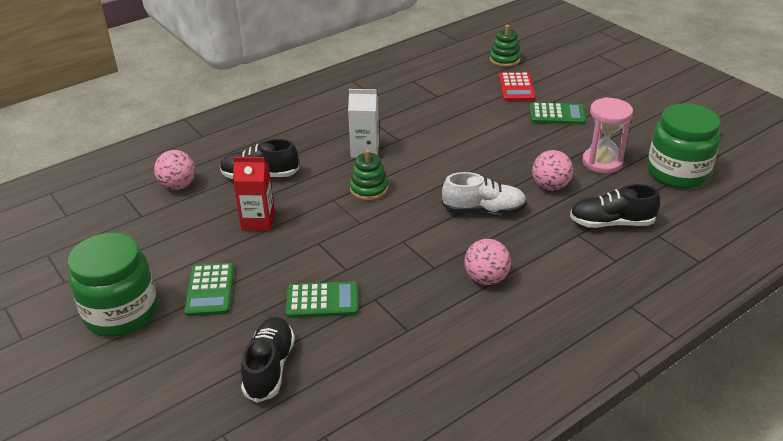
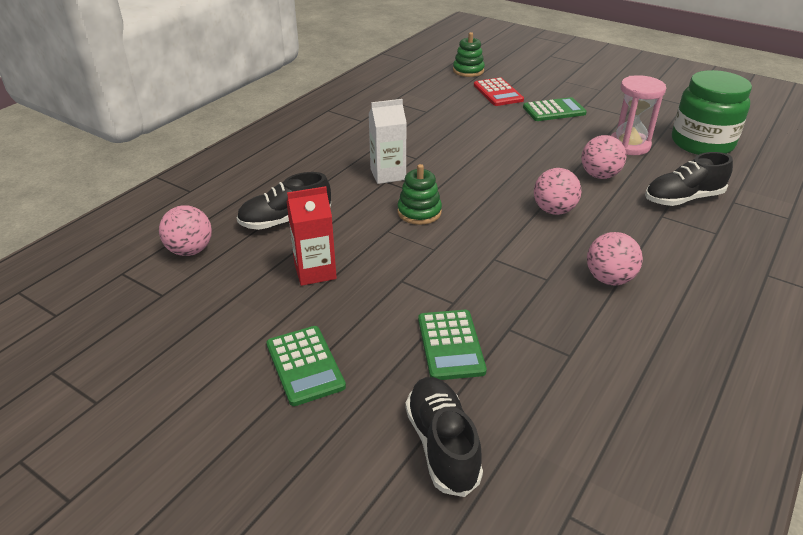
camera: 20 degrees left, 0 degrees up
(121, 313) = (201, 424): green jar -> none
(322, 300) = (451, 345): green calculator -> green calculator turned 105 degrees clockwise
(484, 210) = (554, 210): white shoe -> pink ball

